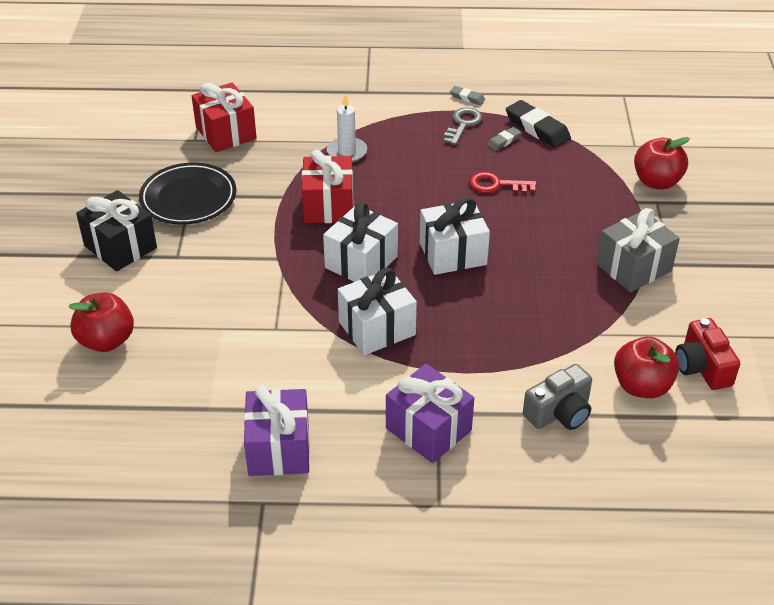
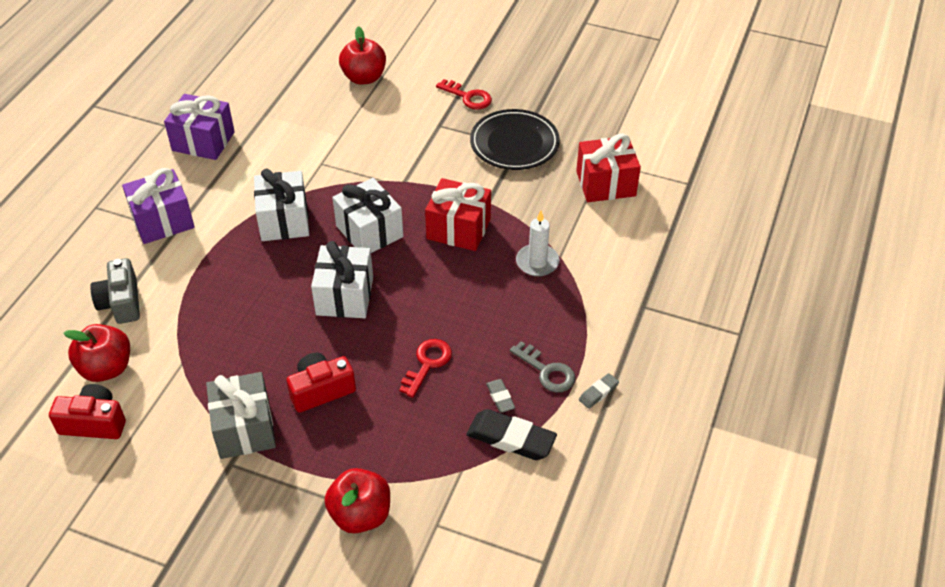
camera: 110 degrees right, 5 degrees up
(120, 247) = (468, 97): black gift -> red key
(537, 128) = (511, 438): black eraser -> black eraser turned 45 degrees clockwise
(564, 236) = (321, 390): none -> red camera

